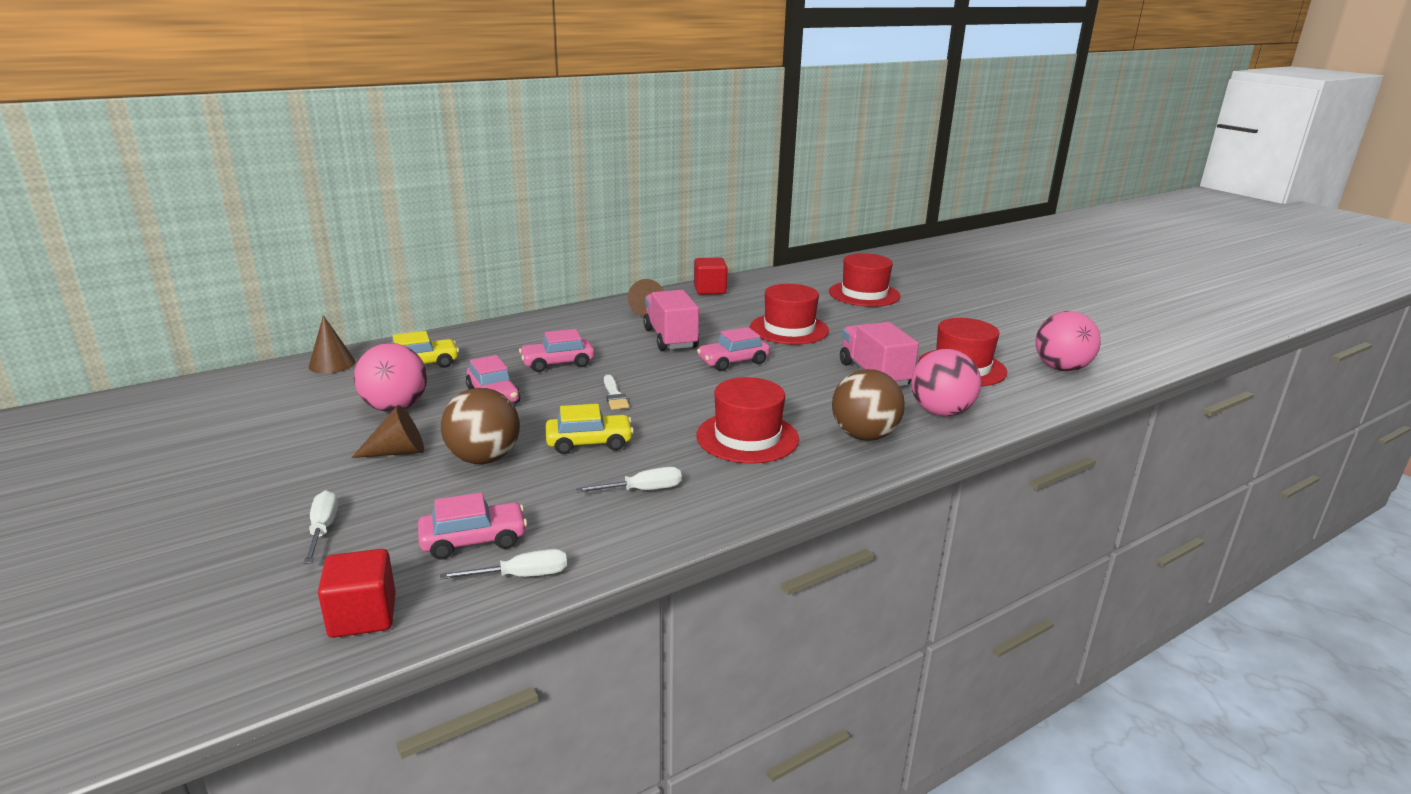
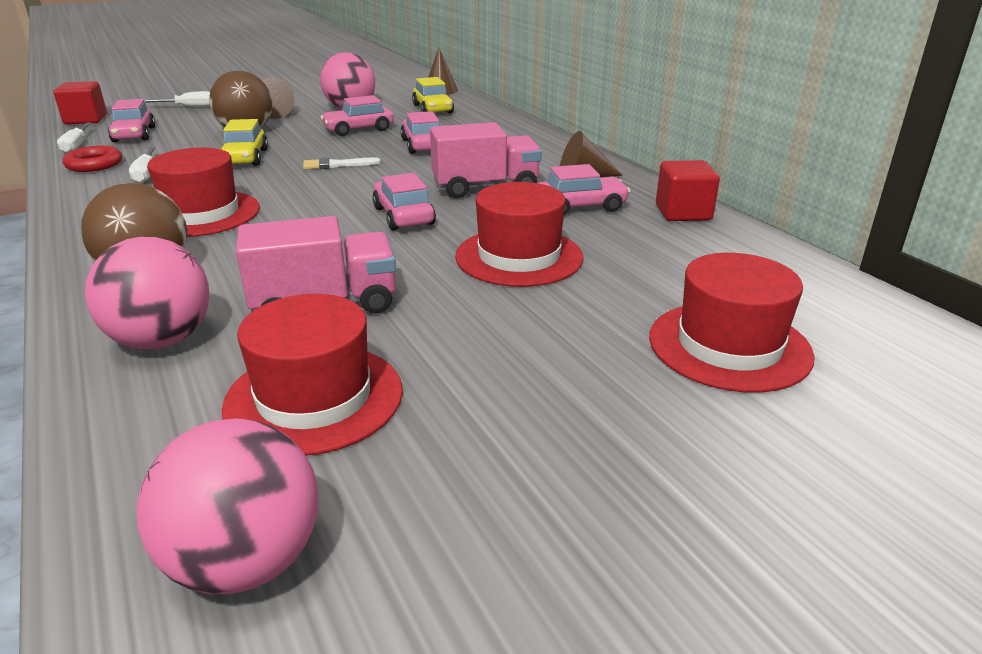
camera: 95 degrees right, 5 degrees up
(607, 535) = (94, 164): none -> red ring
(704, 313) = (580, 206): none -> pink car

